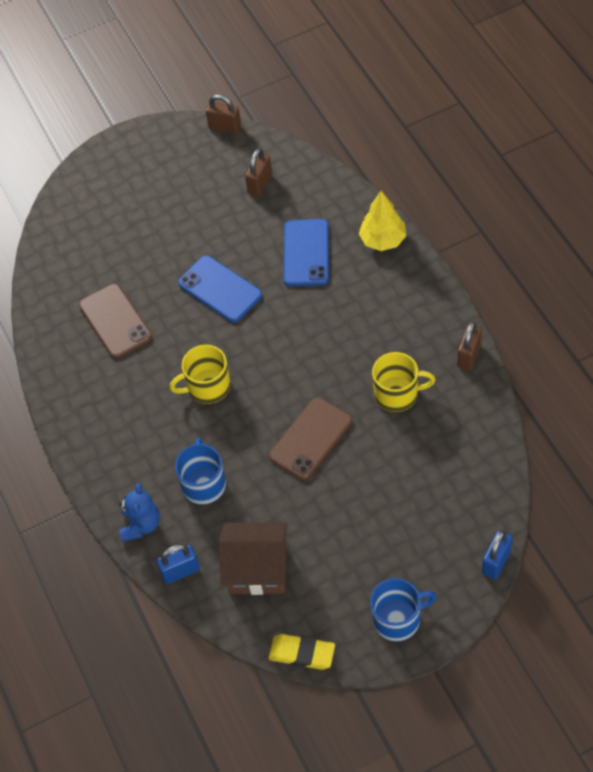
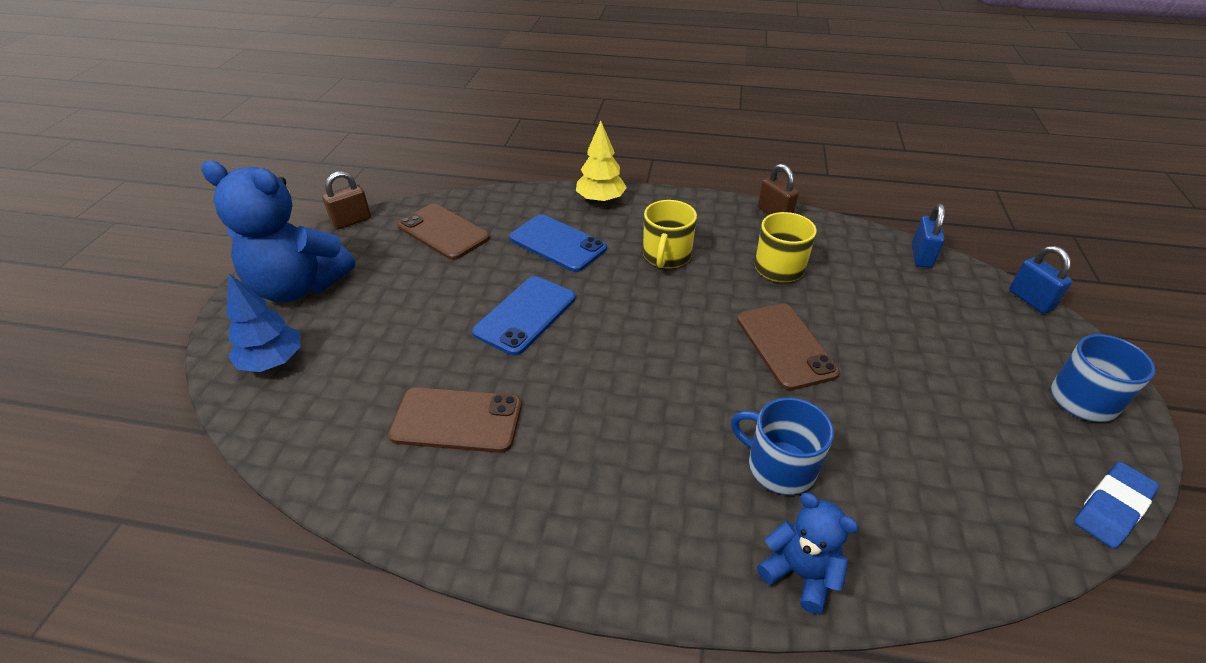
camera: 60 degrees left, 15 degrees down
(84, 208) = (272, 361): none -> blue tree
(145, 161) = (298, 286): none -> blue teddy bear
(180, 571) = (911, 570): blue padlock -> blue padlock (921, 256)
(207, 387) = (640, 389): yellow mug -> yellow mug (666, 256)
(220, 289) = (525, 315): blue phone -> blue phone turned 45 degrees counterclockwise
(258, 569) = (950, 483): brown house -> none
(260, 183) = (443, 232): brown padlock -> brown phone
(302, 653) = (1112, 508): yellow eraser -> blue eraser

